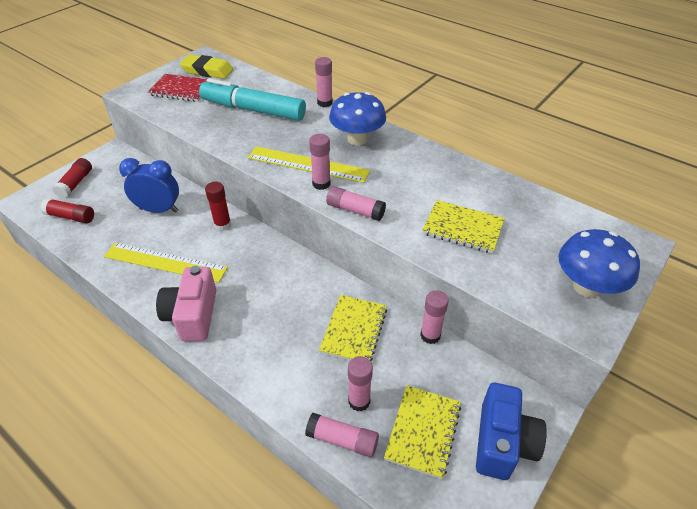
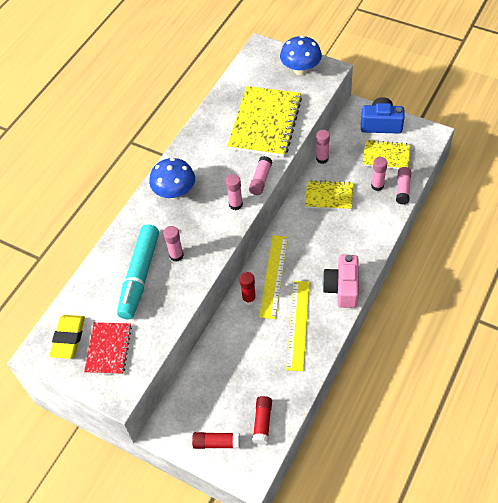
camera: 95 degrees left, 10 degrees up
(159, 210) = (240, 353): blue clock -> none
(192, 315) = (342, 288): pink camera -> pink camera turned 105 degrees clockwise
(307, 164) = (214, 218): yellow ruler -> yellow ruler (274, 276)
(324, 103) = (121, 225): pink glue stick -> pink glue stick (176, 255)
(463, 228) = (265, 123): yellow notebook -> yellow notebook, size x1.77

